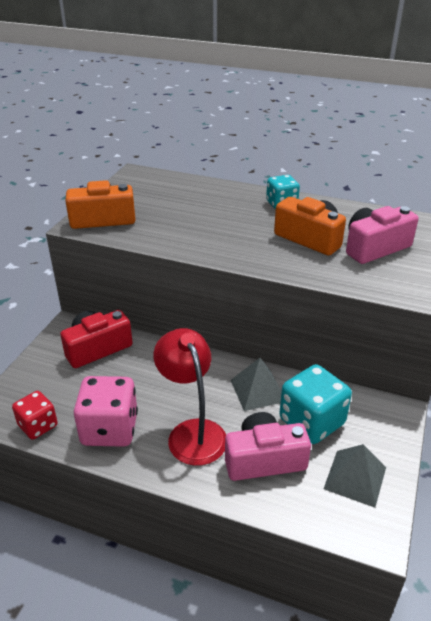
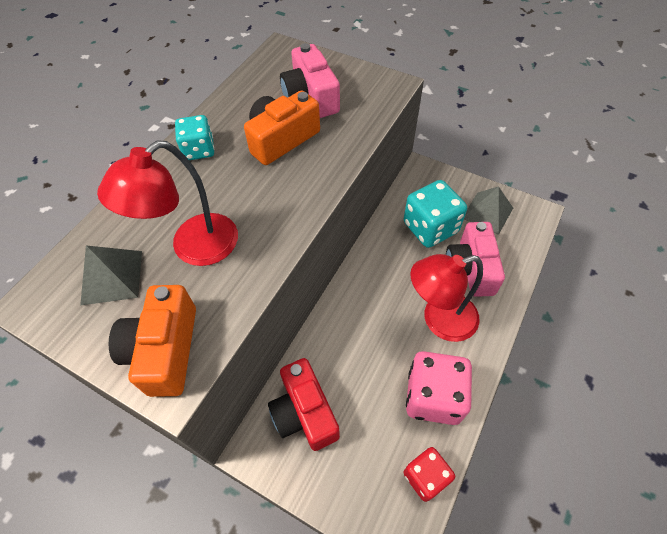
camera: 80 degrees left, 20 degrees up
(184, 216) = (193, 248): none -> red lamp
(257, 390) = (390, 260): grey pyramid -> grey pyramid (112, 277)

